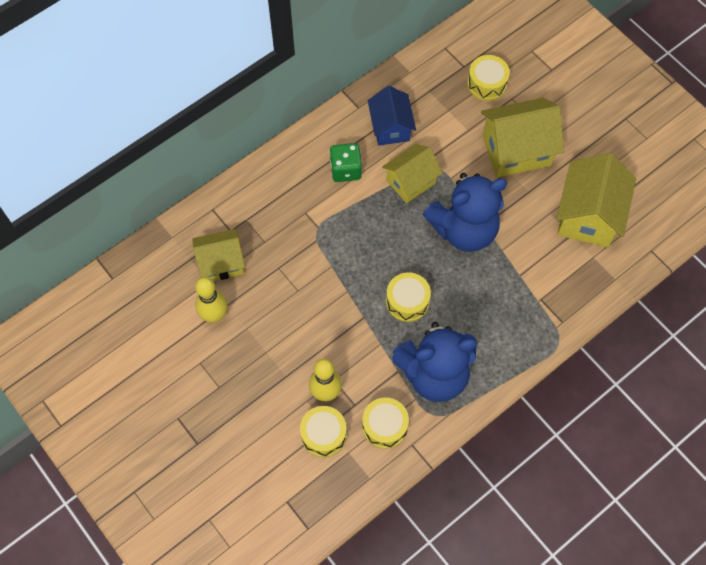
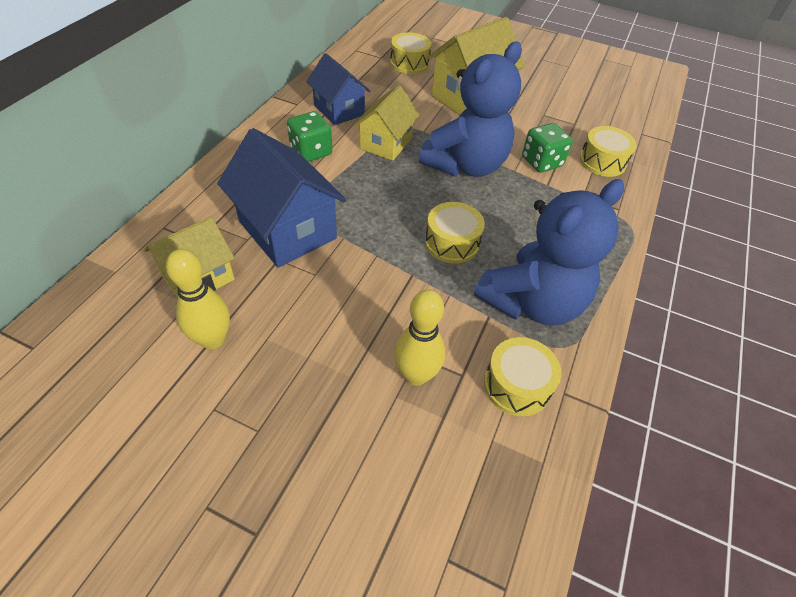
camera: 30 degrees left, 15 degrees down
(295, 244) = (287, 230): none -> blue house
(323, 434) = (445, 431): yellow drum -> yellow drum (602, 161)
(531, 250) = (541, 162): none -> green dice
(588, 216) = (569, 125): yellow house -> none

